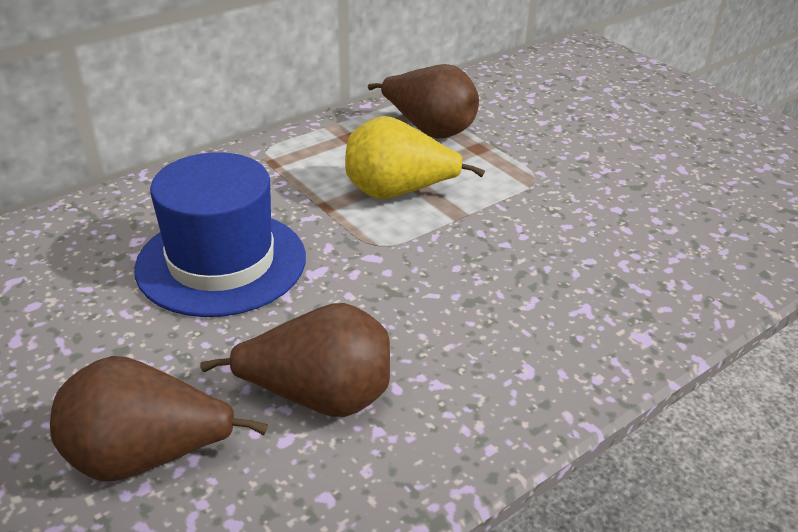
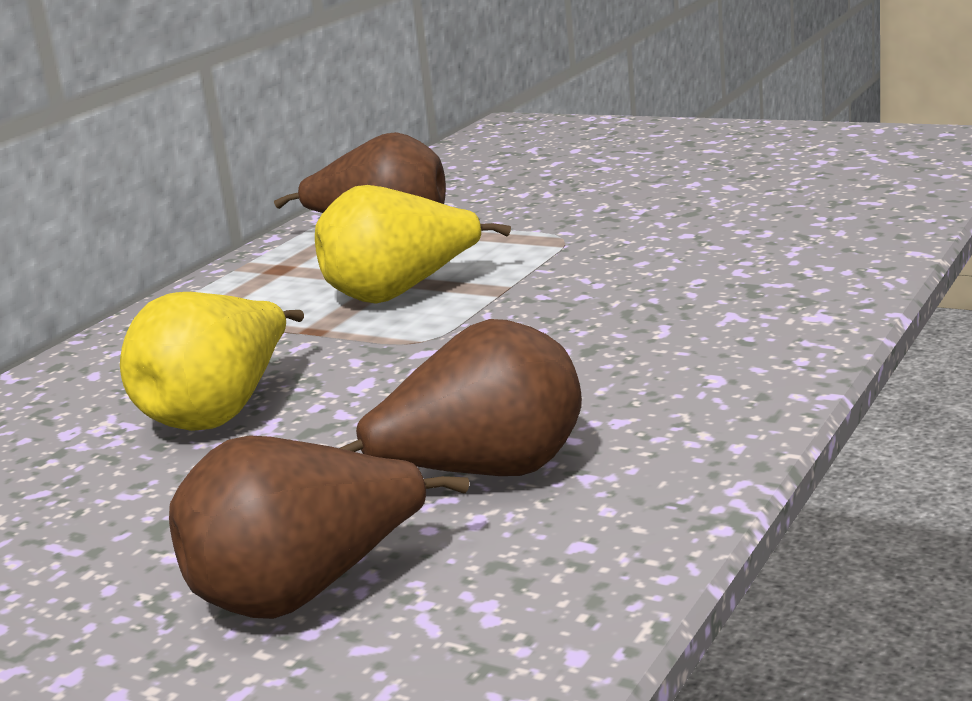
camera: 20 degrees left, 15 degrees down
(221, 262) = (220, 413): blue hat -> yellow pear

